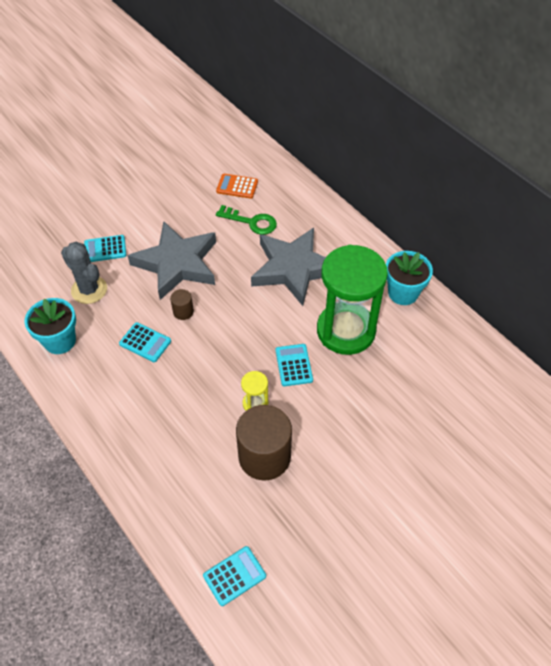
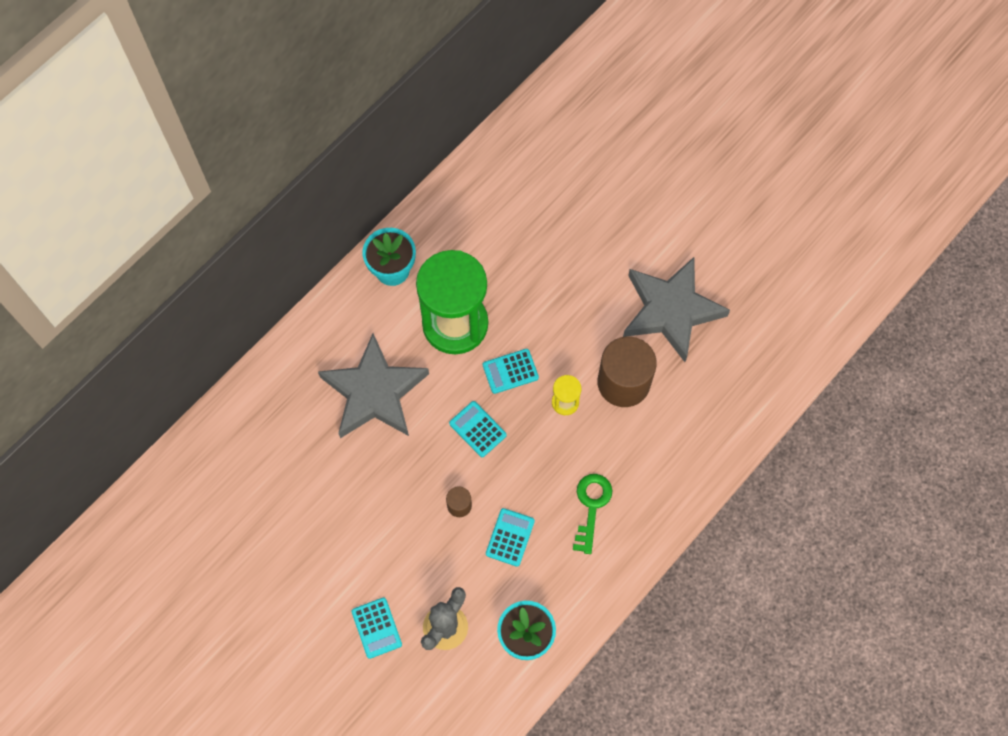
camera: 100 degrees left, 15 degrees up
(177, 263) = (387, 530): grey star -> grey star (671, 310)
(234, 576) = (746, 388): turquoise calculator -> turquoise calculator (477, 429)
(237, 186) = (242, 485): orange calculator -> none
(251, 222) = (305, 455): green key -> green key (591, 506)

